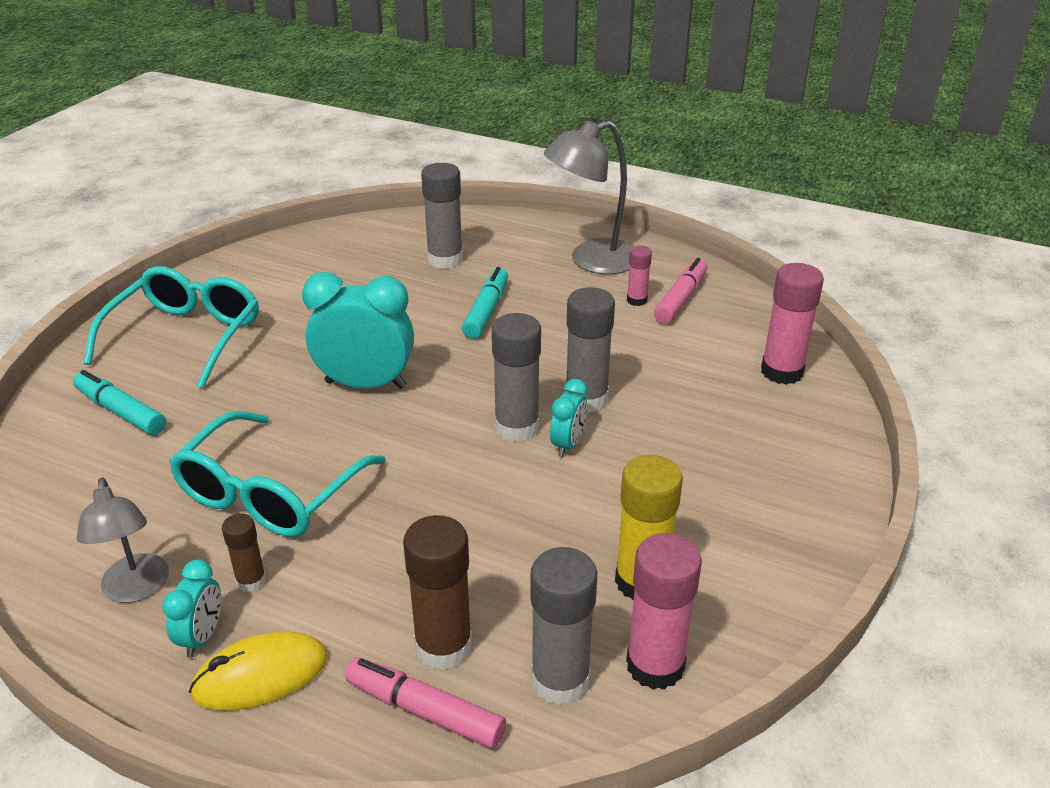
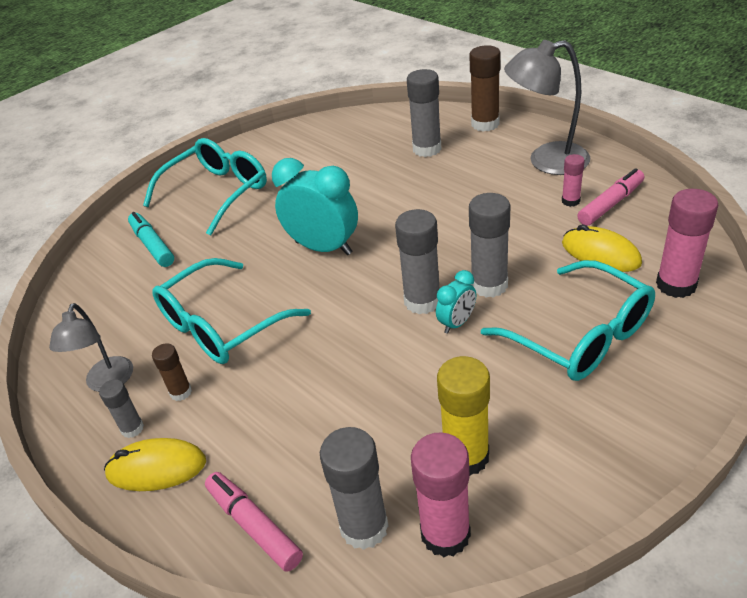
camera: 25 degrees right, 5 degrees up
(202, 637) = (132, 428): turquoise clock -> grey glue stick
(443, 646) = (289, 476): brown glue stick -> brown glue stick (485, 124)
(486, 310) = (441, 196): turquoise marker -> none
(692, 350) = (600, 253): none -> yellow mouse
(709, 437) = (581, 336): none -> turquoise glasses

